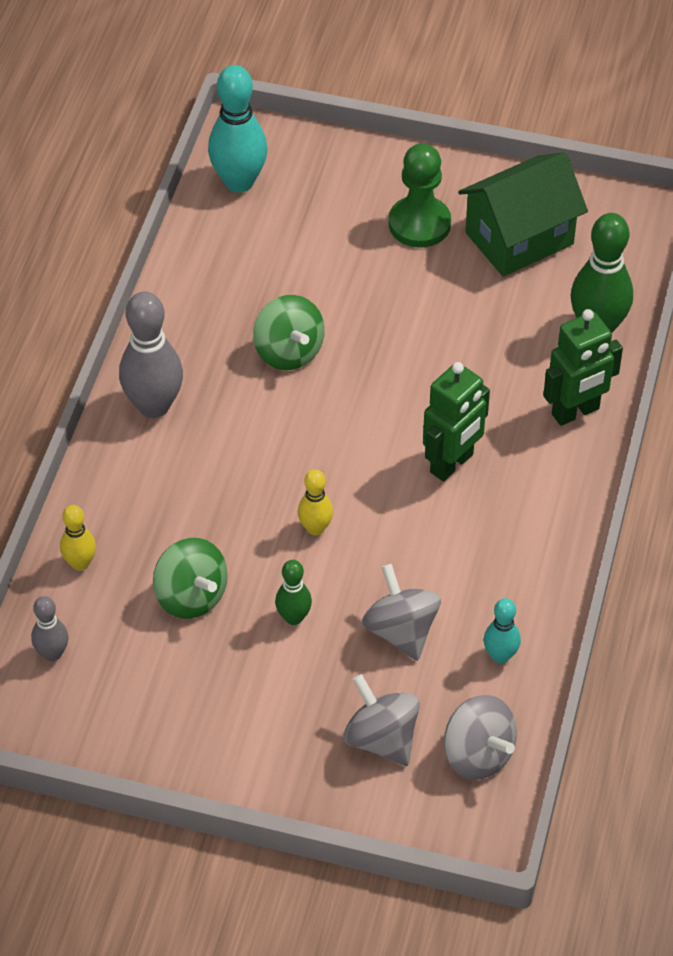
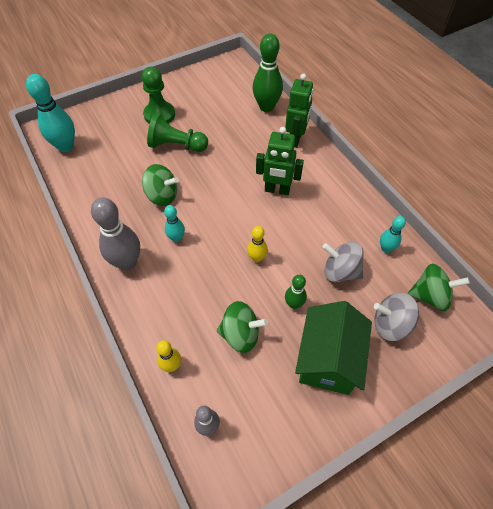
camera: 45 degrees left, 5 degrees up
(245, 423) = (176, 238): none -> turquoise bowling pin
(389, 292) = (176, 145): none -> green pawn
(452, 464) = (277, 190): green robot -> green robot turned 105 degrees clockwise
(478, 754) = (430, 296): grey spinning top -> green spinning top
(519, 238) = (202, 96): green house -> green house (328, 359)

